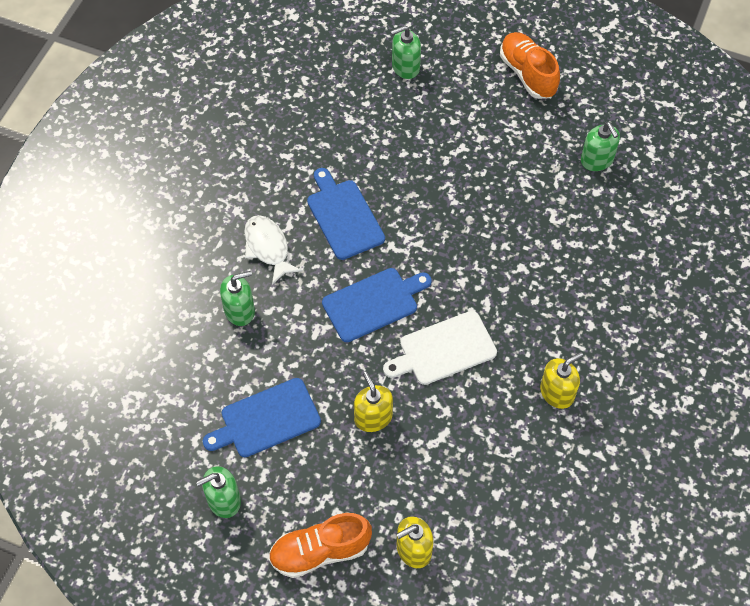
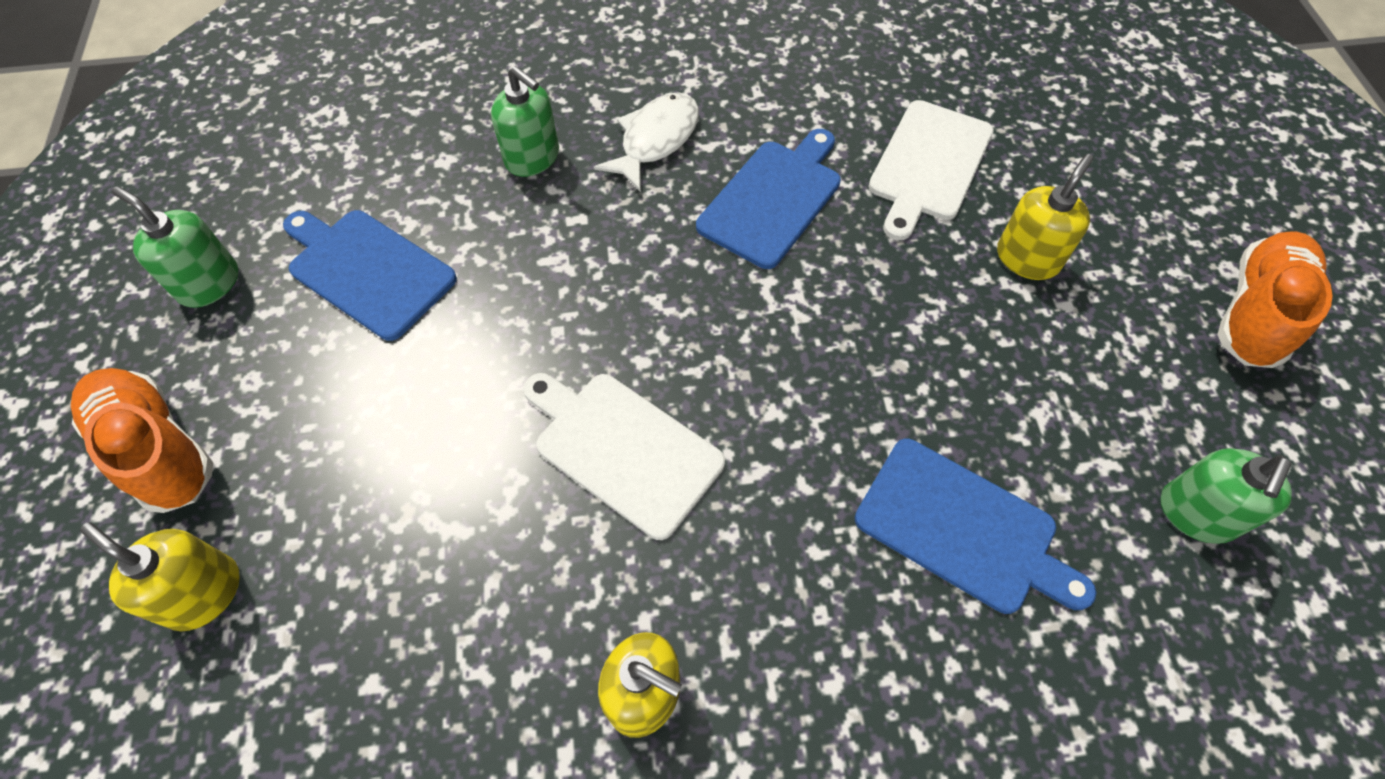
camera: 60 degrees right, 0 degrees up
(367, 139) = (928, 165): none -> white cutting board
(373, 303) = (647, 308): blue cutting board -> blue cutting board (962, 528)
(373, 417) = (437, 406): yellow soap dispenser -> yellow soap dispenser (1027, 258)
(405, 67) = (1096, 149): green soap dispenser -> none

